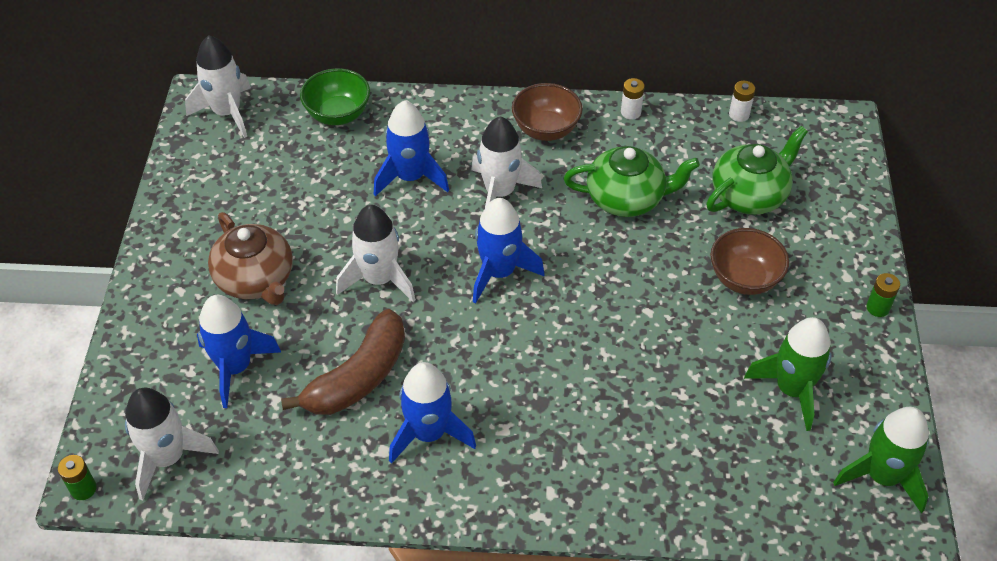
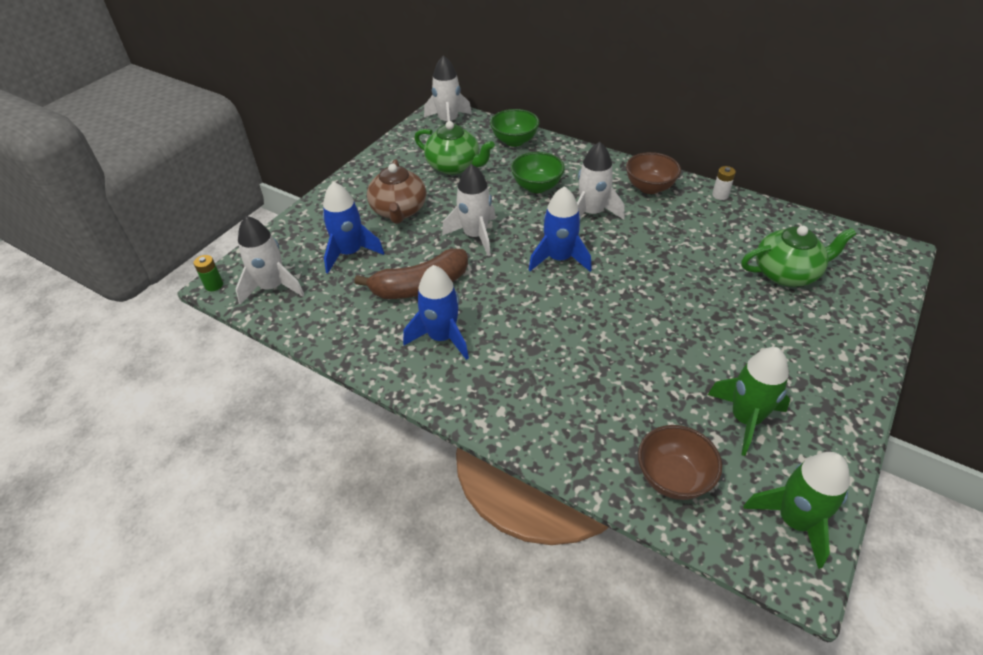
camera: 30 degrees right, 5 degrees down
(410, 177) = (537, 186): blue rocket -> green bowl
(626, 198) = (684, 245): green teapot -> green teapot (454, 166)
(739, 114) = (807, 220): white battery -> none
(744, 279) = (749, 326): brown bowl -> brown bowl (673, 478)
(877, 308) = (860, 388): green battery -> none

